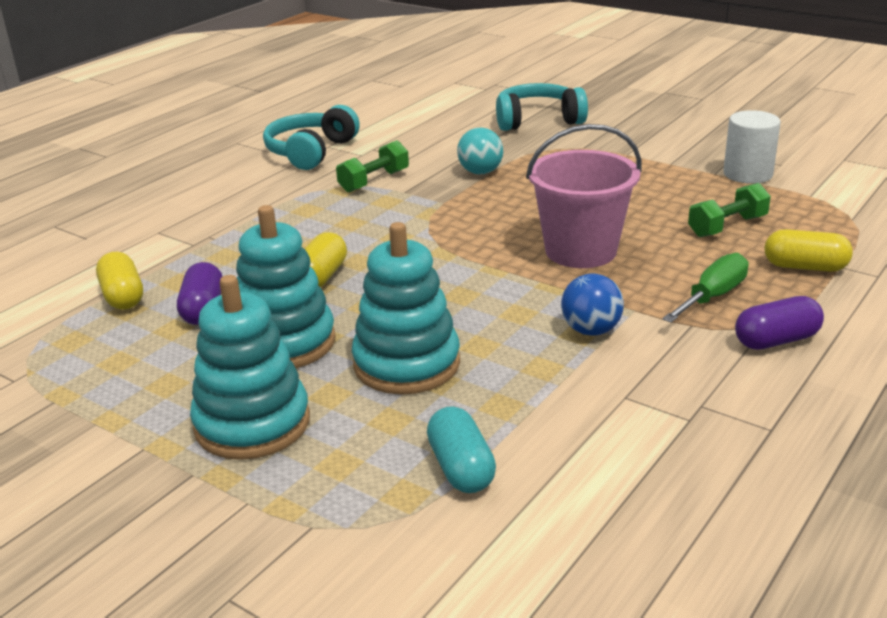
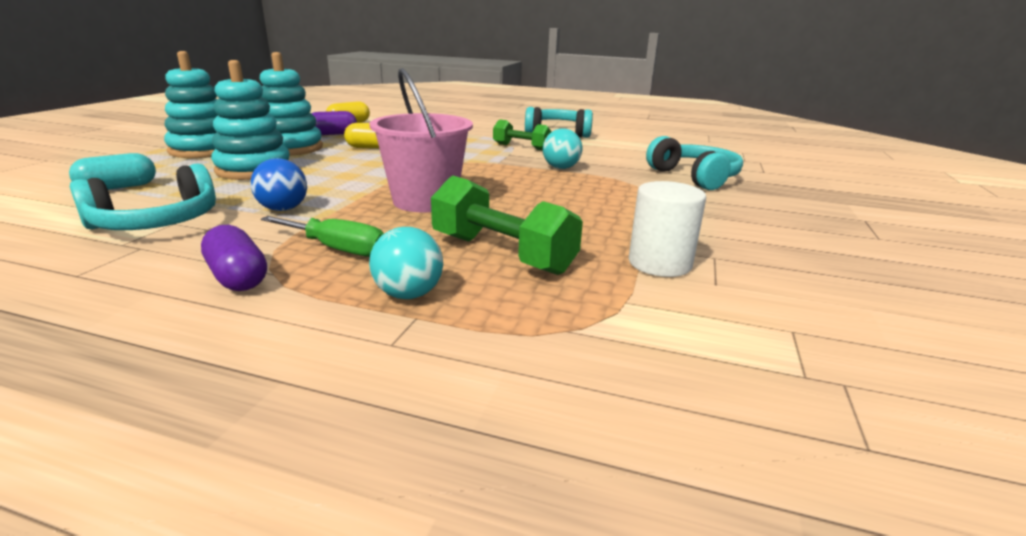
camera: 70 degrees right, 5 degrees down
(625, 407) = (157, 223): none -> turquoise headphones
(727, 226) = (502, 254): green dumbbell -> green dumbbell, size x1.54
(805, 267) = (408, 294): yellow capsule -> turquoise ball

